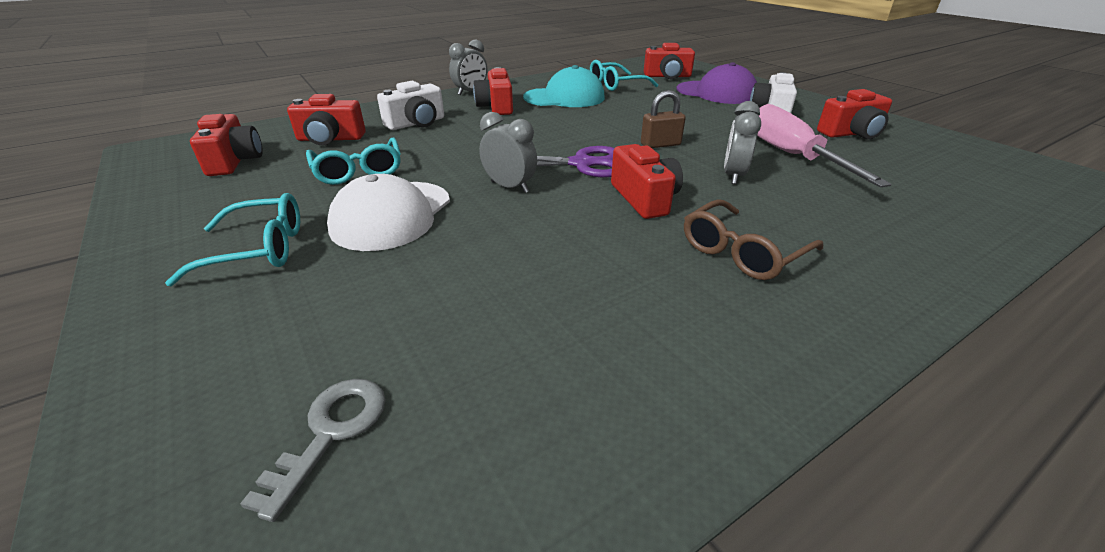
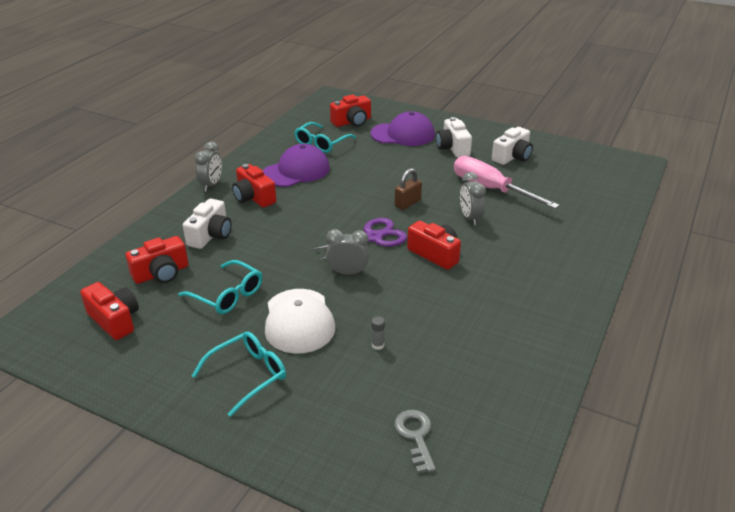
camera: 30 degrees left, 0 degrees up
(446, 273) = (377, 345): none -> grey glue stick
(564, 98) = (296, 171): turquoise cap -> purple cap
(742, 252) = (511, 274): brown glasses -> none
(851, 133) = (512, 157): red camera -> white camera

